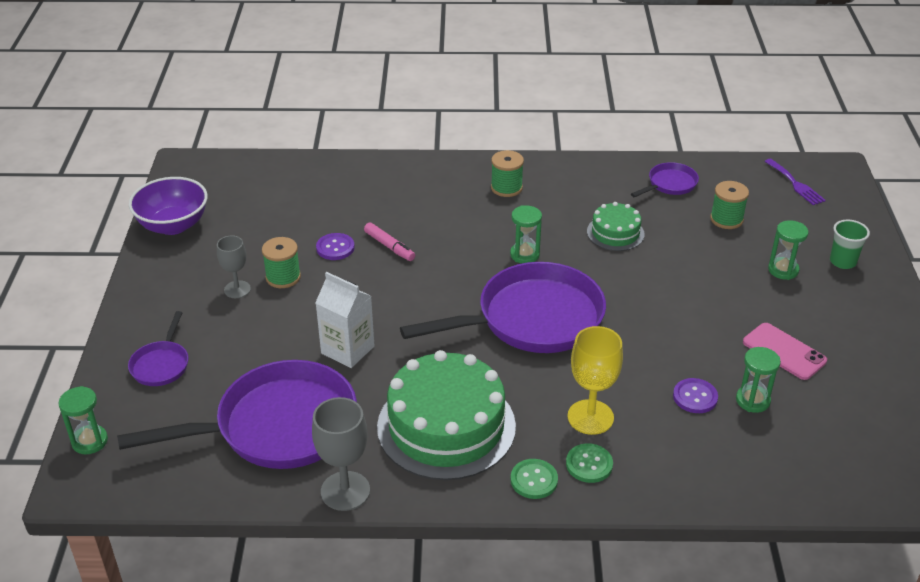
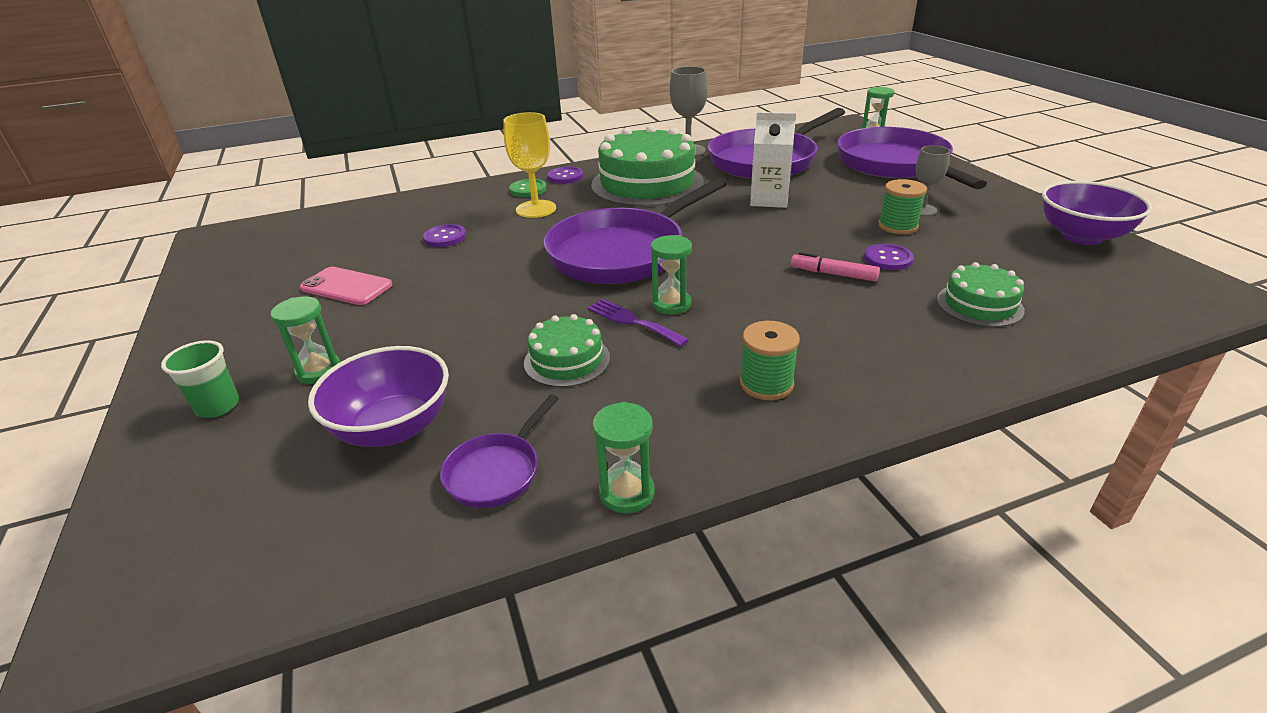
camera: 160 degrees right, 5 degrees down
(161, 364) = (895, 165): purple pan -> purple pan, size x2.21
(329, 197) = (979, 305): none -> green cake
(534, 480) = (565, 177): green button -> purple button
(726, 219) = (393, 428): green spool -> purple bowl
(752, 400) = (389, 246): green hourglass -> green hourglass (627, 493)
(795, 184) = (232, 550): purple fork -> purple fork (632, 321)

